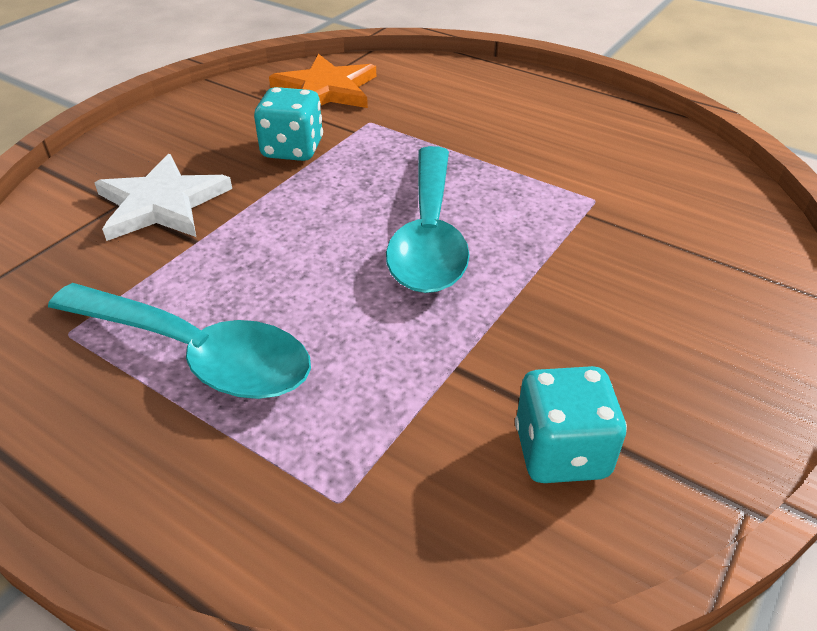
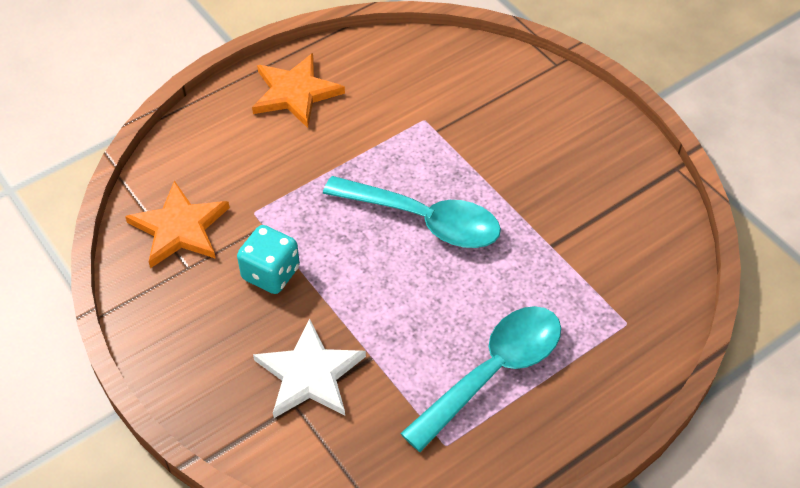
camera: 70 degrees left, 10 degrees up
(554, 108) = (295, 93): none -> orange star
(561, 452) = (624, 222): turquoise dice -> none

